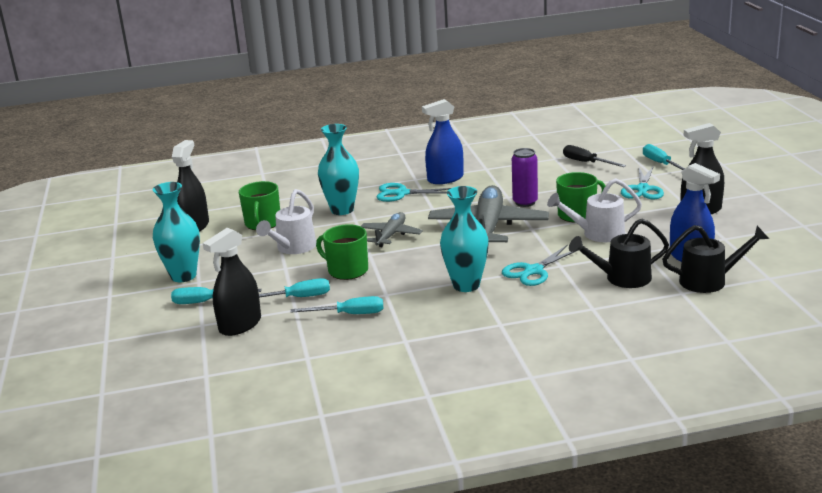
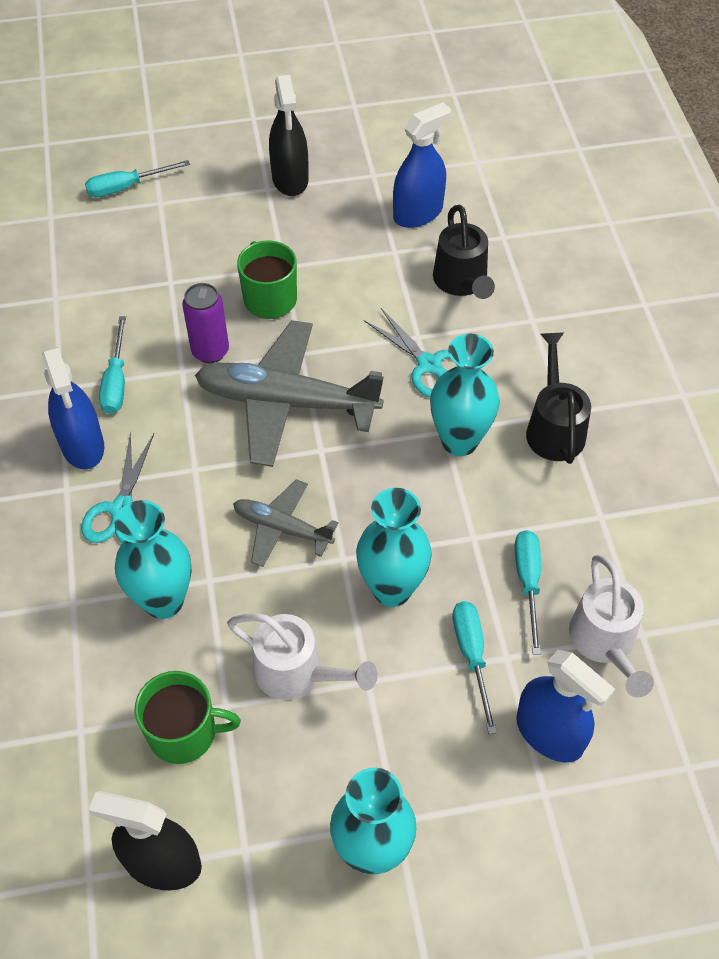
camera: 90 degrees left, 30 degrees up
(206, 302) = (471, 797): turquoise screwdriver -> turquoise screwdriver (116, 381)
(240, 325) = (549, 733): black spray bottle -> blue spray bottle
(347, 270) = (392, 589): green mug -> turquoise vase
(586, 162) = (87, 264): black screwdriver -> none
(597, 234) = (334, 287): white watering can -> white watering can (605, 643)
(642, 189) = (206, 220): turquoise scissors -> none
(710, 281) = (478, 208): black watering can -> black watering can (554, 427)

